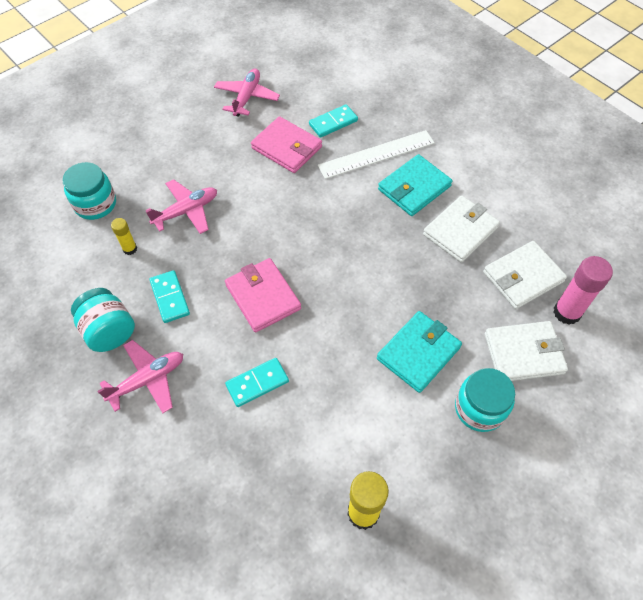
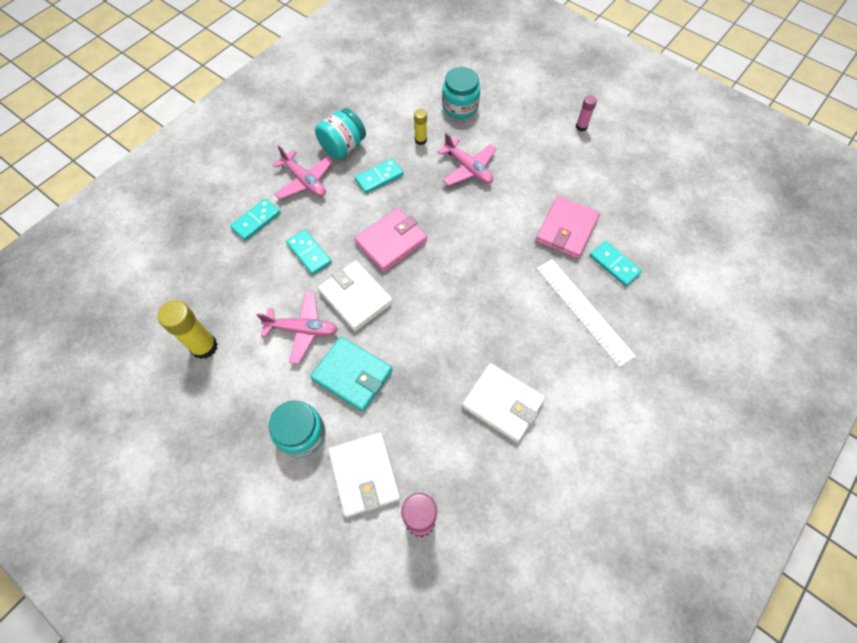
camera: 80 degrees right, 5 degrees up
(166, 109) = (581, 127): none -> pink glue stick
(192, 443) = (256, 220): none -> turquoise domino
(247, 97) = (621, 184): pink plane -> pink plane (302, 329)
(414, 188) = (548, 352): turquoise wallet -> none
(522, 277) = (457, 472): white wallet -> white wallet (356, 297)

